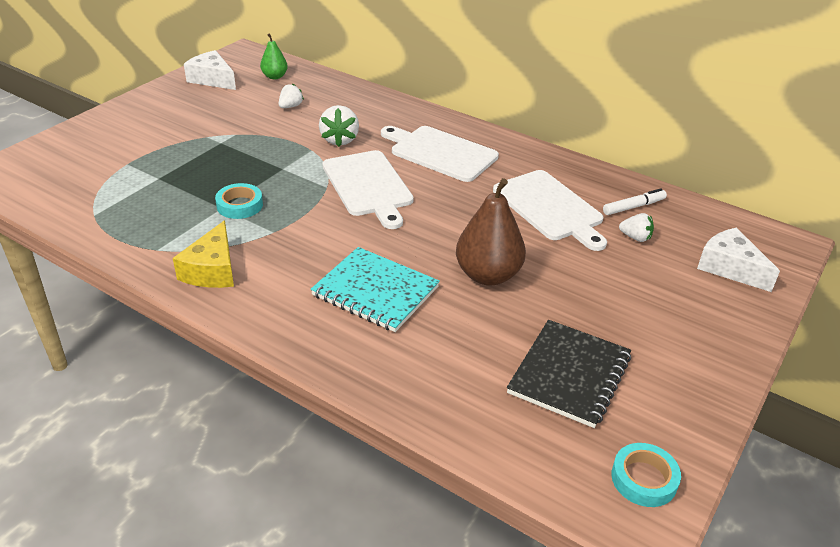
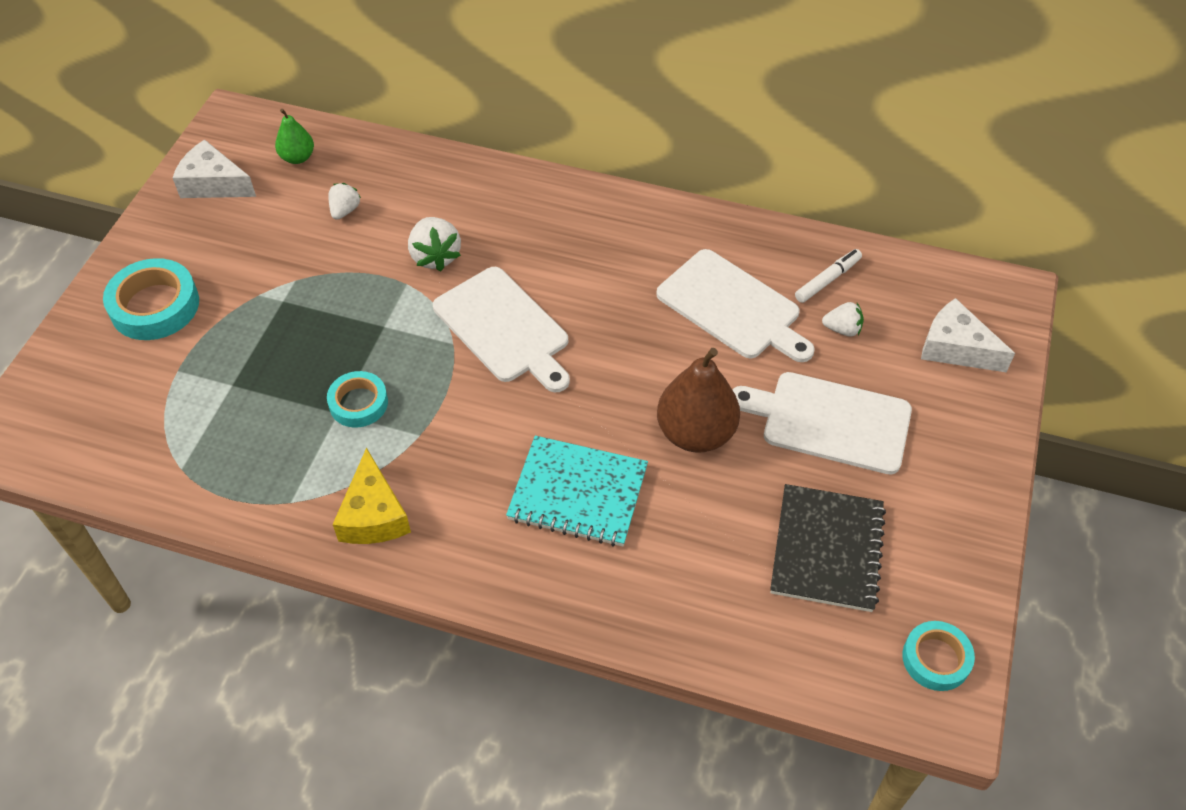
camera: 15 degrees left, 15 degrees up
(134, 129) = (155, 306): none -> turquoise tape
(440, 153) = (571, 247): white cutting board -> white cutting board (830, 422)

